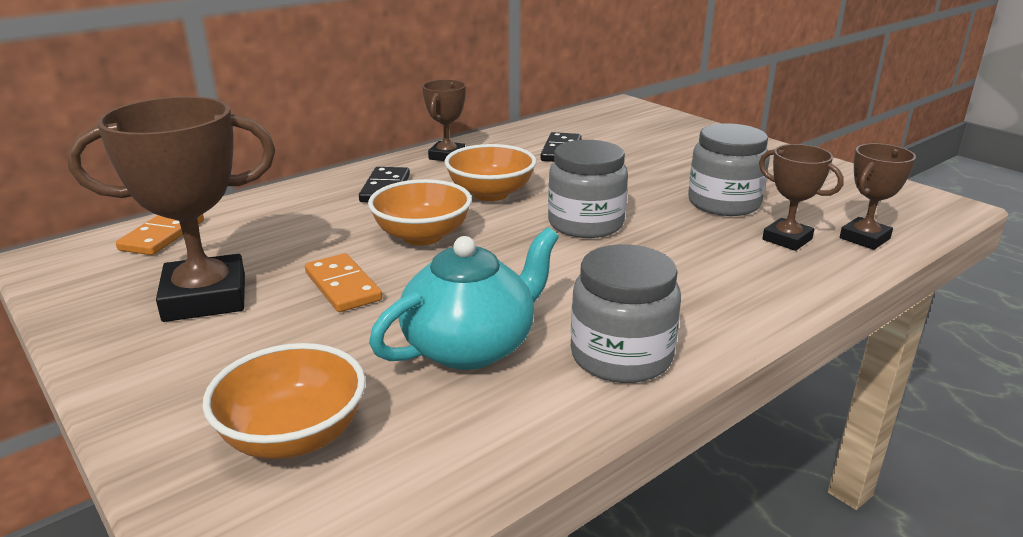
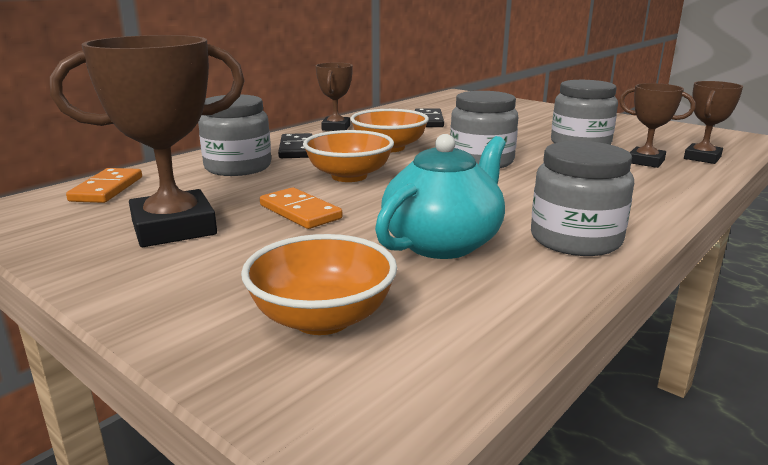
camera: 10 degrees left, 5 degrees down
(309, 213) = (238, 167): none -> grey jar

